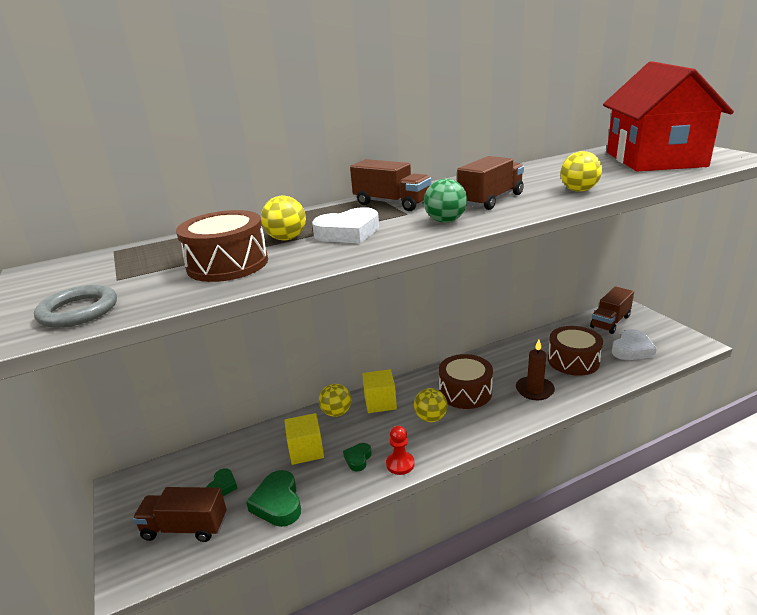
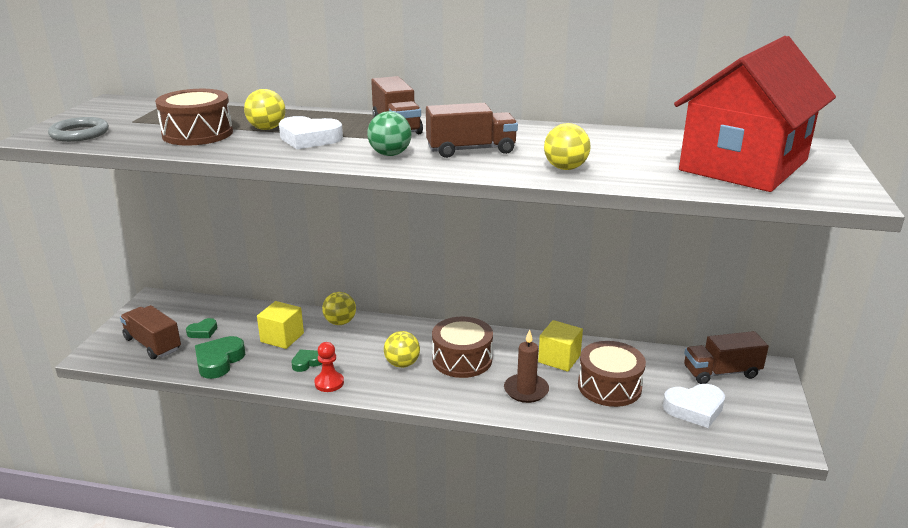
camera: 35 degrees right, 0 degrees up
(380, 402) = (382, 332): yellow cube -> yellow cube (559, 359)

